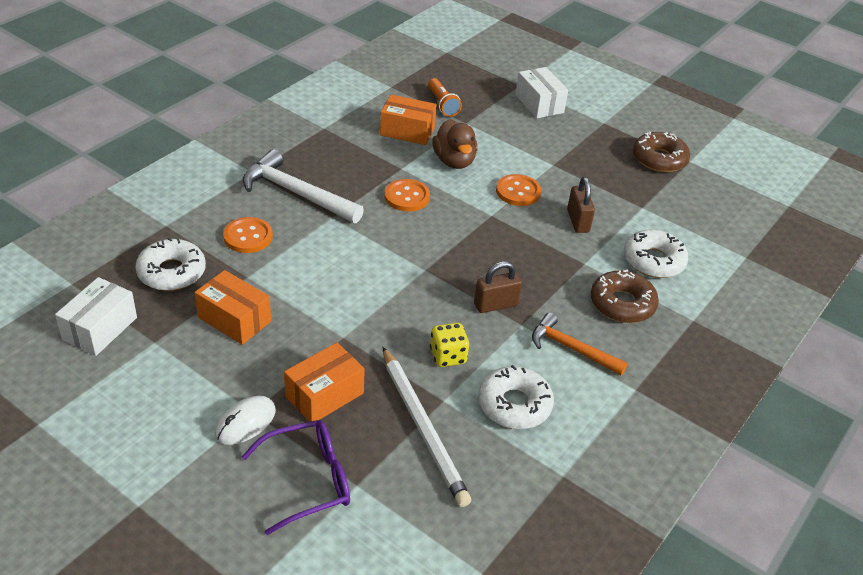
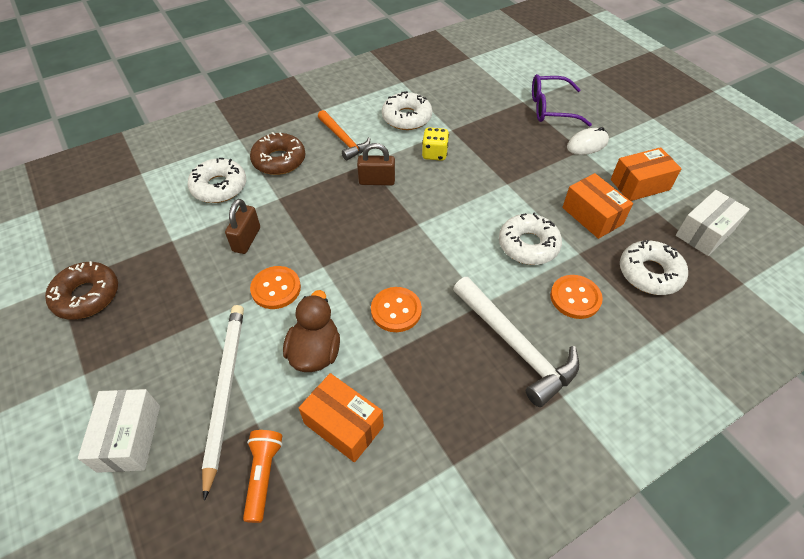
camera: 155 degrees left, 10 degrees up
(302, 273) = (528, 245): none -> white donut
(324, 395) = (531, 149): orange box -> orange box (640, 184)
(423, 428) = (472, 118): white pencil -> white pencil (225, 391)

